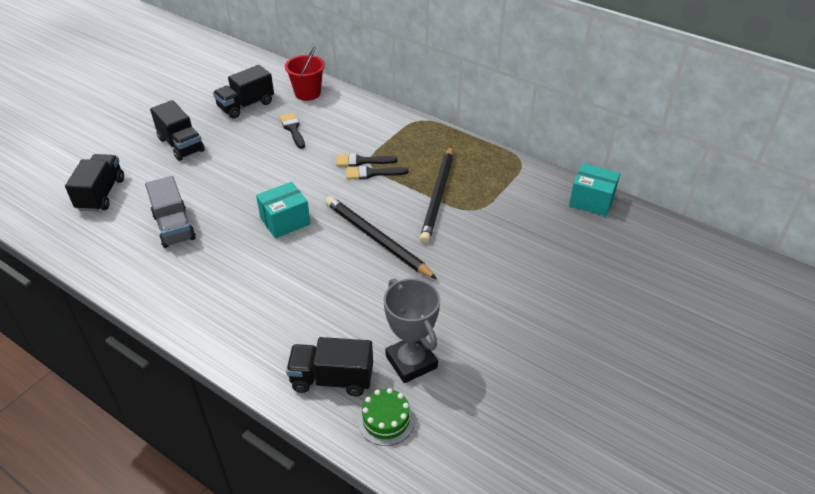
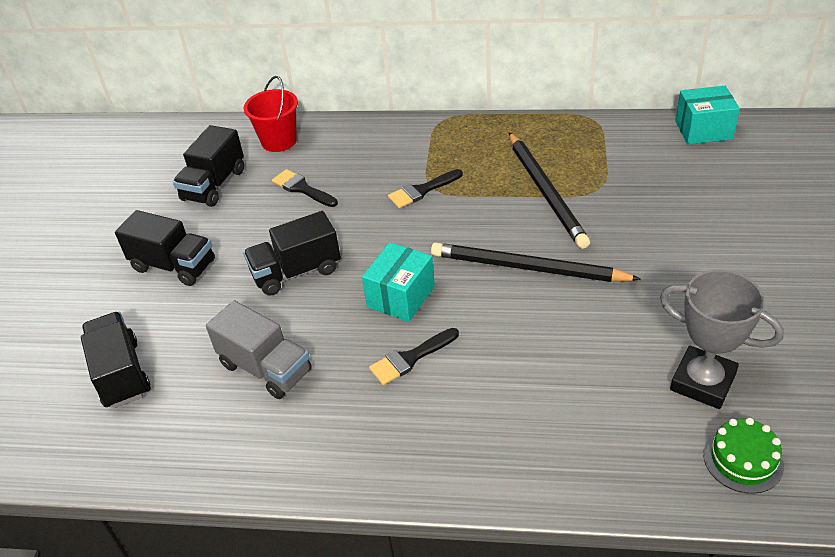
camera: 25 degrees left, 0 degrees up
(332, 379) = (640, 447): black truck -> black truck (296, 272)
(372, 173) = (447, 198): black brush -> black brush (411, 358)

